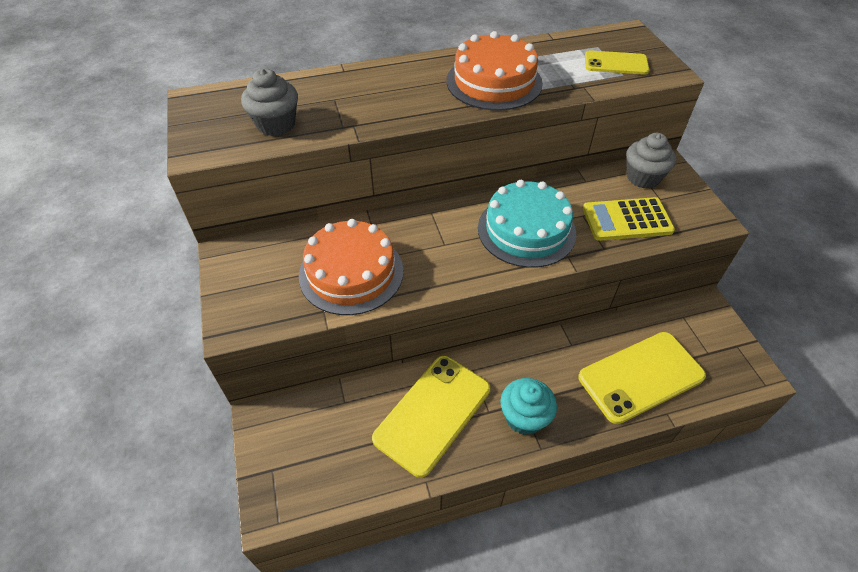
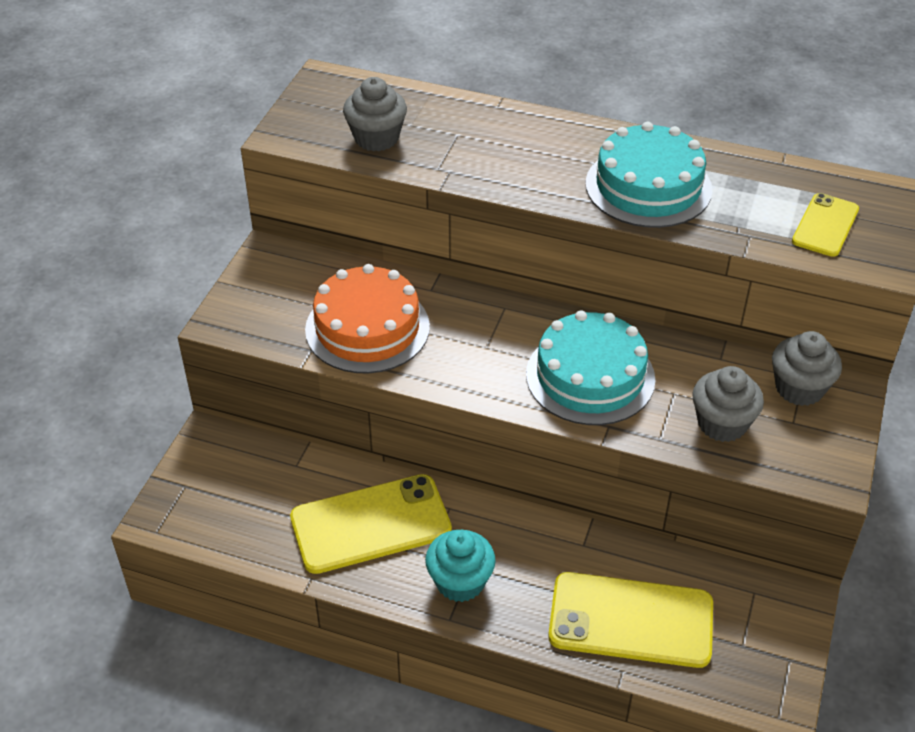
camera: 35 degrees right, 5 degrees down
(494, 82) = (648, 186): orange cake -> turquoise cake
(616, 63) = (825, 225): yellow phone -> yellow phone turned 75 degrees clockwise
(627, 220) = (722, 423): yellow calculator -> grey cupcake

